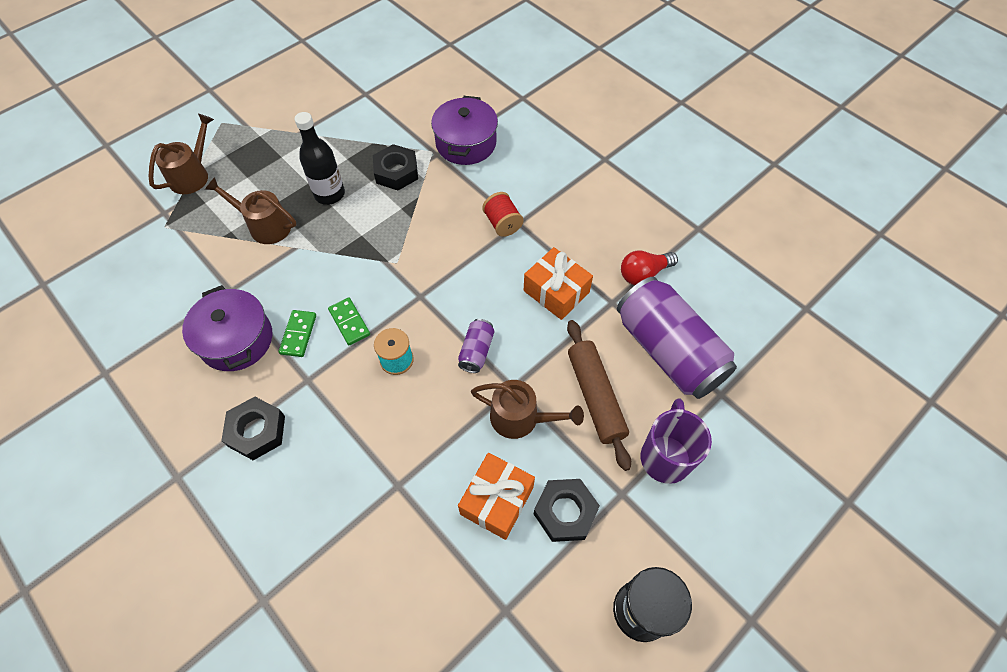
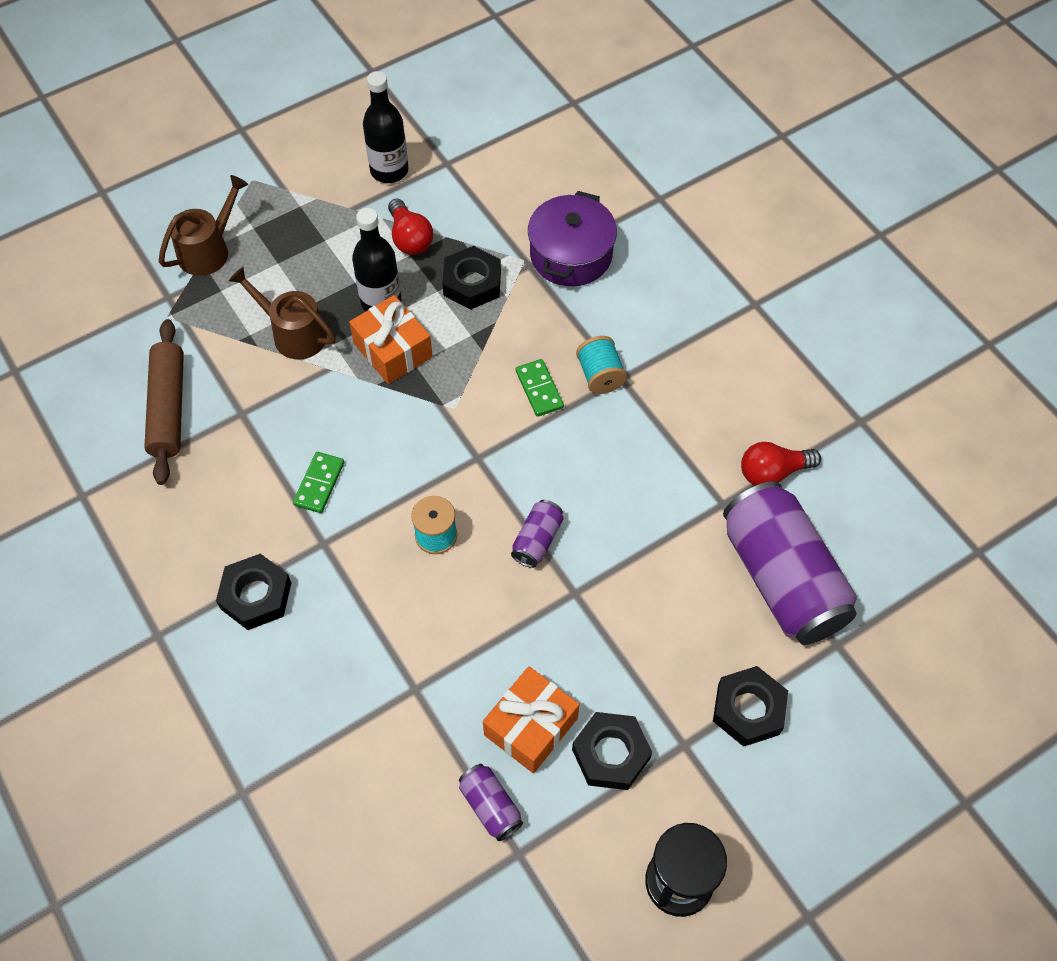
camera: 10 degrees right, 0 degrees up
(236, 340) = (243, 479): purple pot -> none
(323, 104) = (389, 170): none -> black bottle
(345, 147) = (410, 238): none -> red light bulb
(349, 322) = (384, 478): green domino -> green domino (539, 389)
(475, 574) = (490, 806): none -> purple can
(502, 223) = (600, 376): red spool -> turquoise spool
(520, 418) = (577, 632): brown watering can -> none
(556, 291) = (653, 478): orange gift -> orange gift (393, 350)
(595, 397) = (676, 621): brown rolling pin -> brown rolling pin (168, 408)
(665, 456) = (748, 709): purple mug -> black nut

